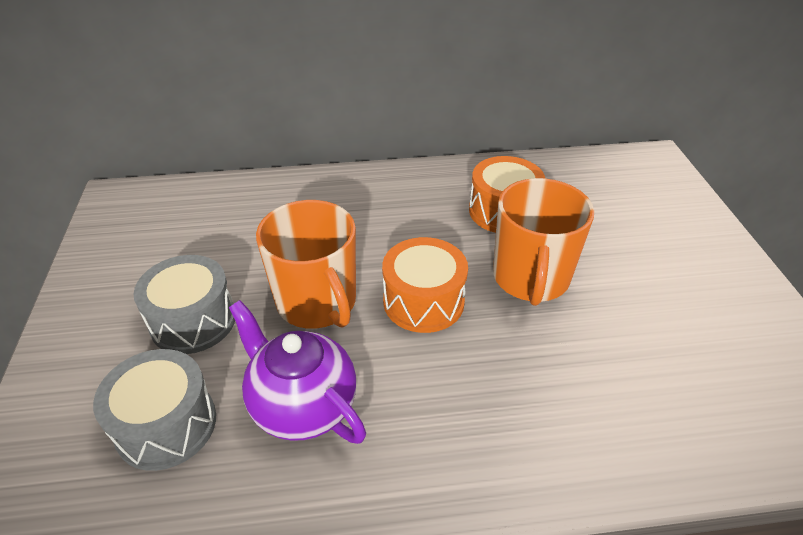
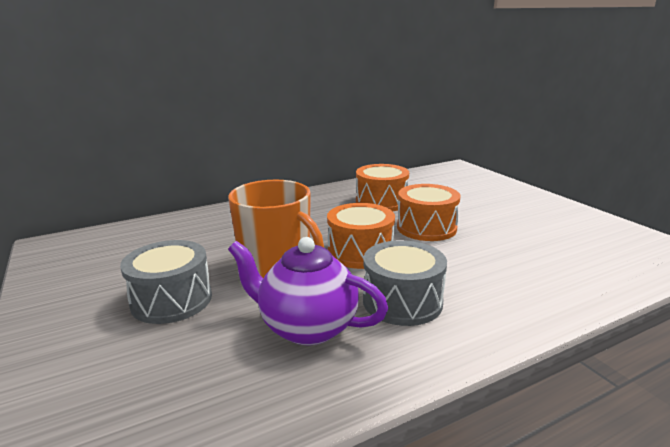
camera: 20 degrees left, 20 degrees down
(166, 425) = (186, 369): grey drum -> grey drum (402, 301)
(531, 278) = (426, 228): orange mug -> orange drum

